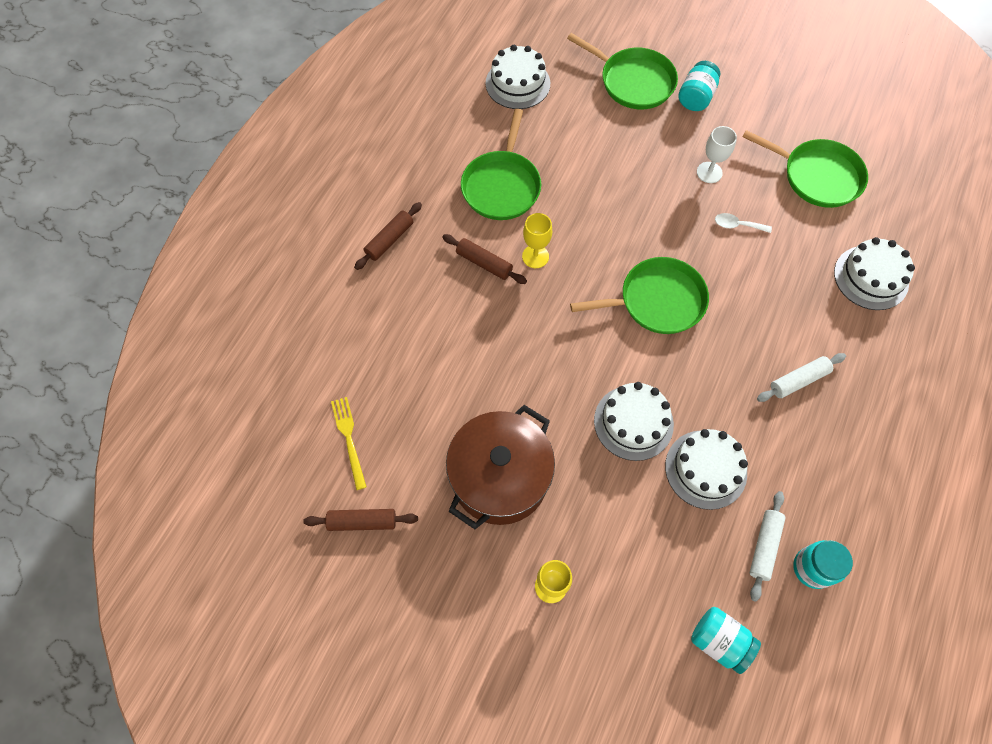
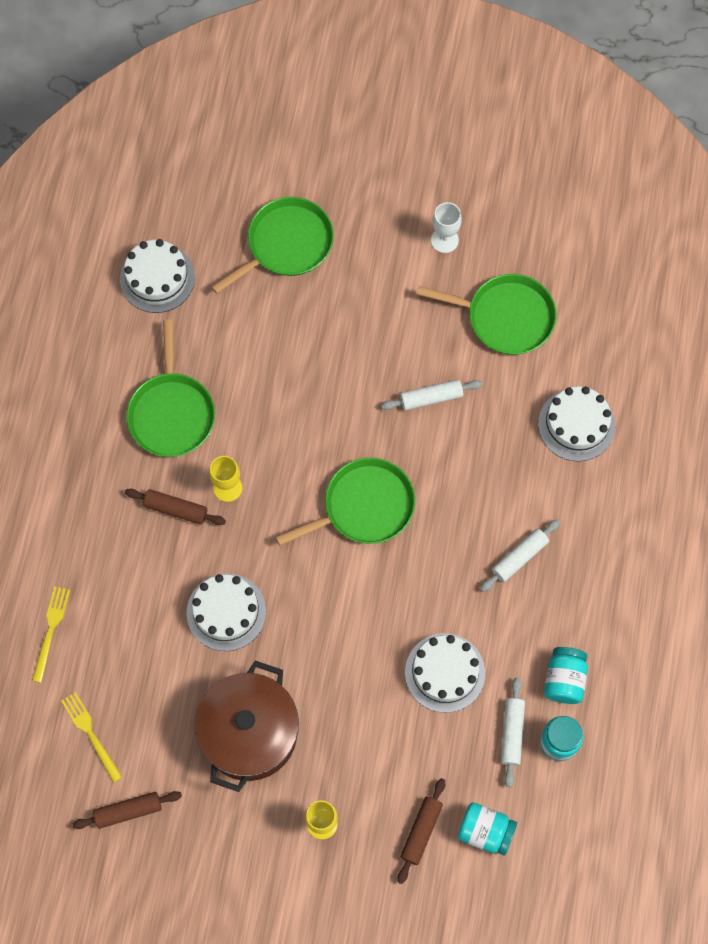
camera: 15 degrees left, 5 degrees up
(341, 338) = (51, 630): none -> yellow fork
(389, 240) = (68, 508): brown rolling pin -> brown rolling pin (421, 831)
(633, 82) = (286, 244): green pan -> green pan turned 60 degrees counterclockwise
(633, 422) = (366, 643): white cake -> white cake (226, 612)
(696, 97) = (359, 248): turquoise jar -> turquoise jar (564, 680)
(709, 172) = (390, 341): white goblet -> white goblet (444, 240)
(737, 225) = (431, 398): white spoon -> white rolling pin

